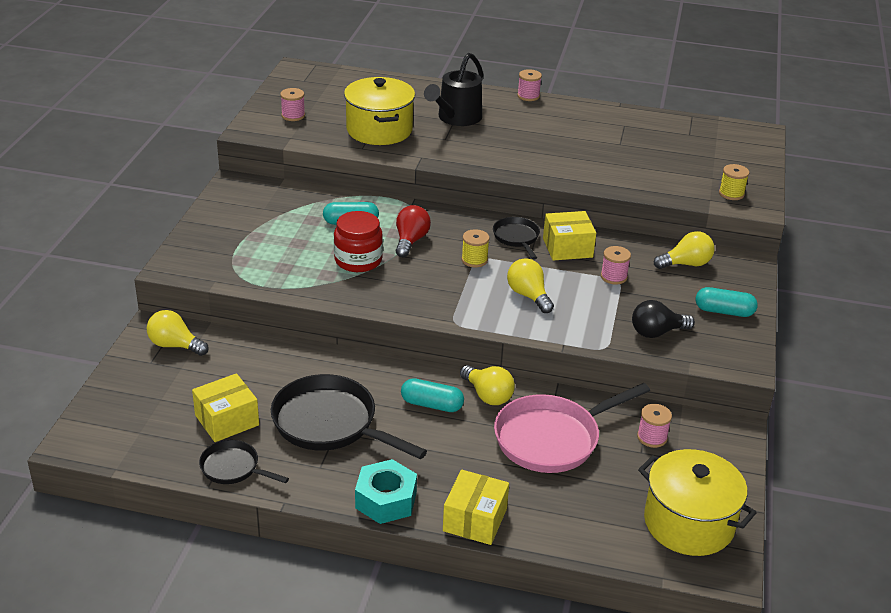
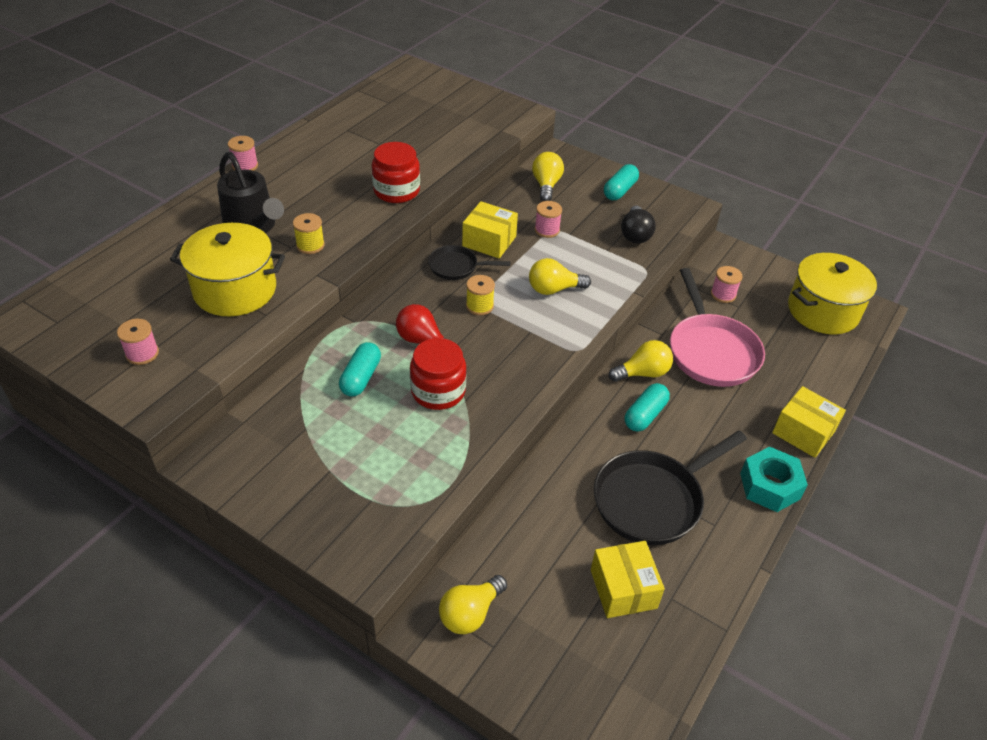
camera: 70 degrees left, 10 degrees up
(233, 468) = (702, 600): black pan -> none
(559, 166) = (396, 191): none -> red jar
(567, 248) = (489, 241): yellow box -> yellow box turned 75 degrees counterclockwise
(731, 194) = (498, 117): yellow spool -> yellow spool (310, 245)

